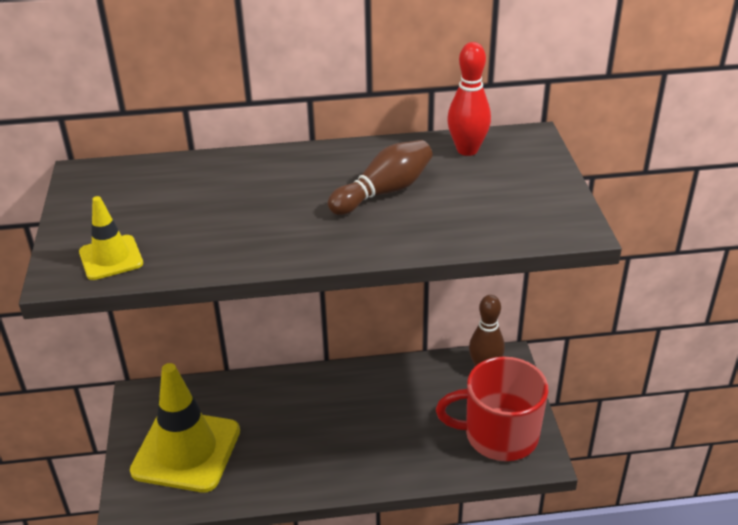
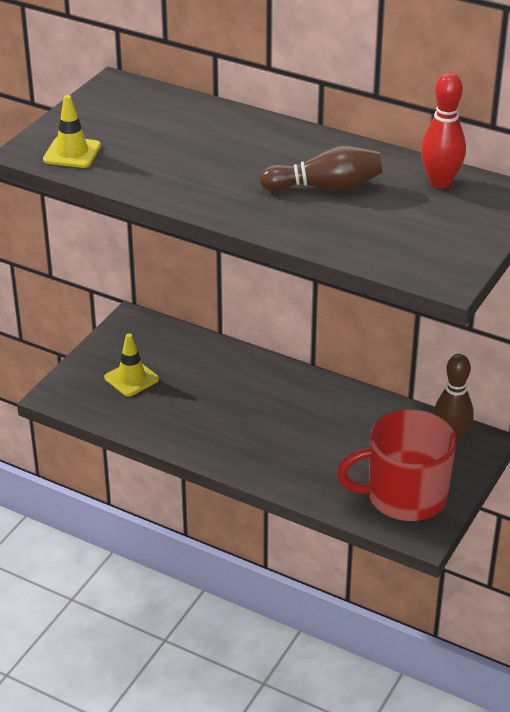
camera: 35 degrees right, 0 degrees up
(186, 451) = (131, 378): yellow traffic cone -> yellow traffic cone, size x0.48
(499, 435) = (404, 496): red mug -> red mug turned 45 degrees counterclockwise

